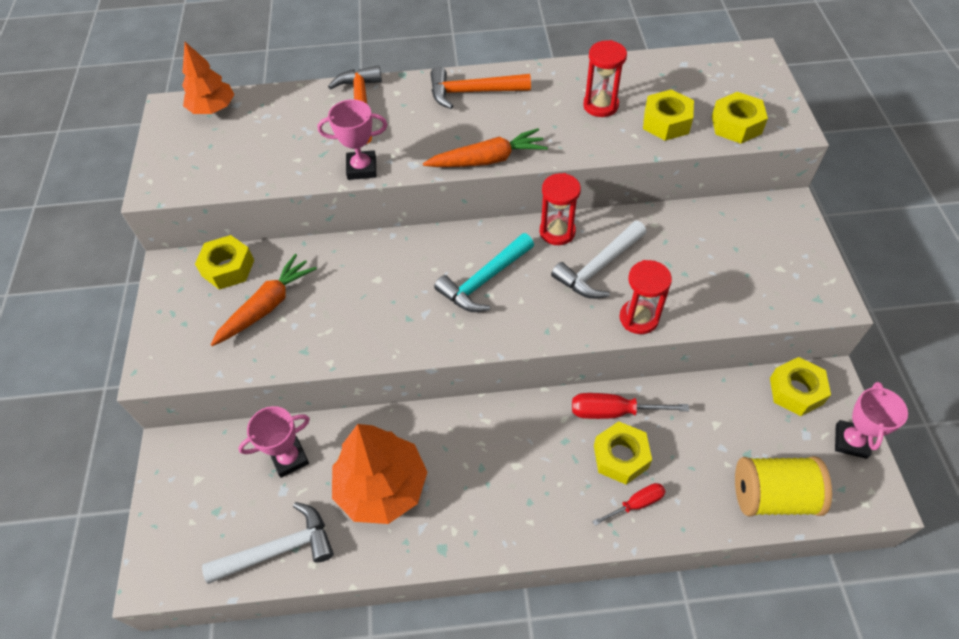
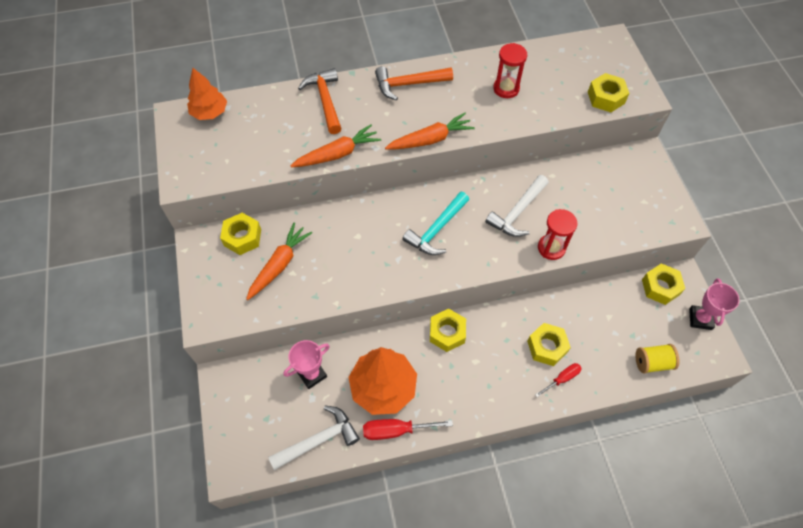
camera: 10 degrees left, 5 degrees up
(362, 168) = (337, 154): pink trophy -> orange carrot
(557, 232) = (483, 187): red hourglass -> none
(613, 412) = (537, 315): red screwdriver -> red screwdriver (396, 430)
(666, 122) = (555, 99): yellow nut -> yellow nut (447, 333)
(772, 496) = (652, 362): yellow spool -> yellow spool, size x0.66

